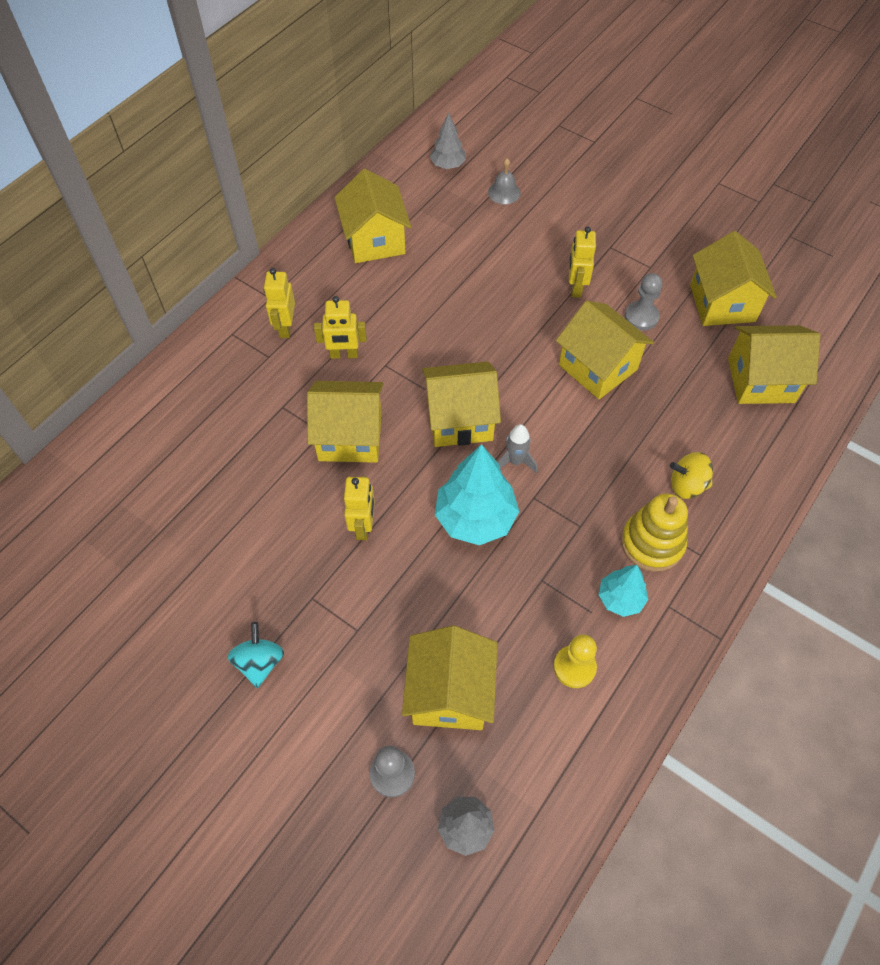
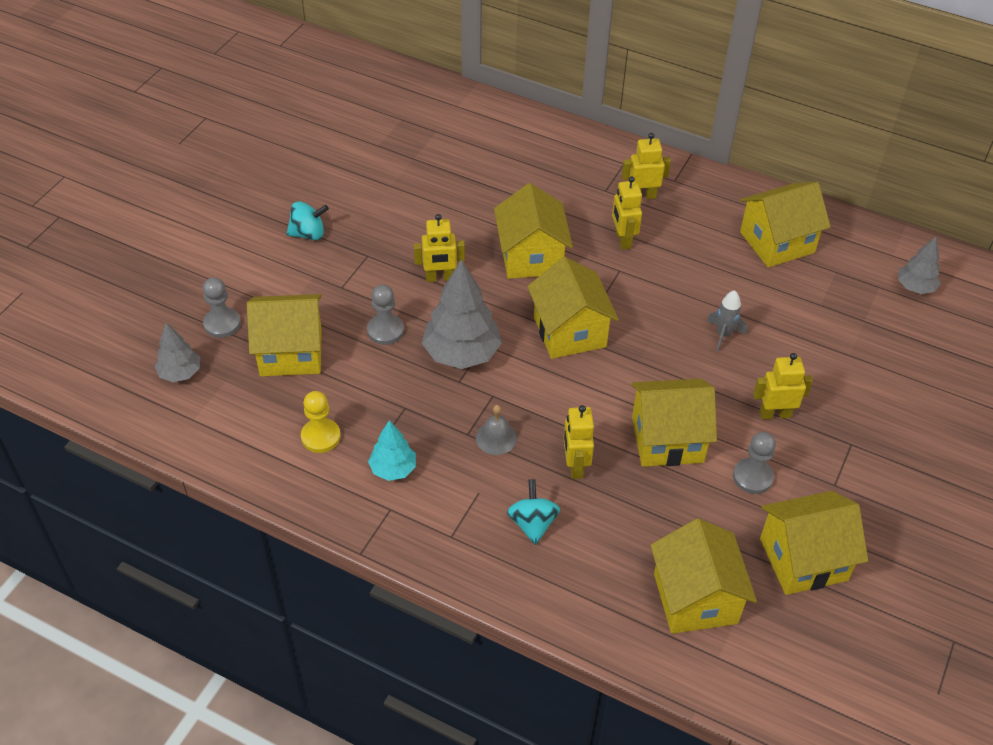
camera: 80 degrees right, 10 degrees down
(432, 589) = (385, 331): none -> grey pawn
(475, 518) = (461, 353): turquoise tree -> grey tree
(504, 192) = (895, 340): grey bell -> grey bell (496, 438)
(515, 461) = (531, 378): grey rocket -> grey rocket (723, 335)
(598, 367) = (667, 439): yellow house -> yellow house turned 45 degrees clockwise
(623, 442) = (575, 466): none -> yellow robot
(652, 543) = (458, 493): yellow stacking toy -> none
(687, 485) = (532, 523): yellow spinning top -> turquoise spinning top

